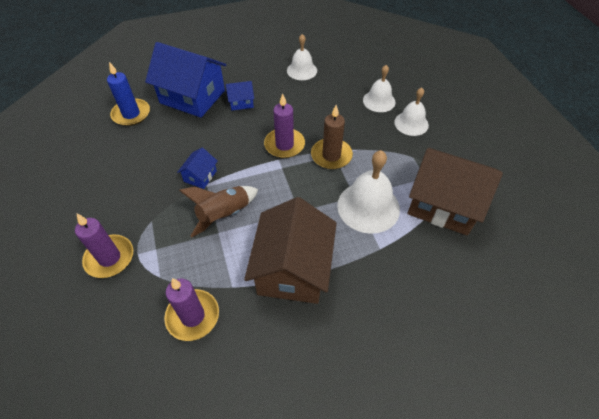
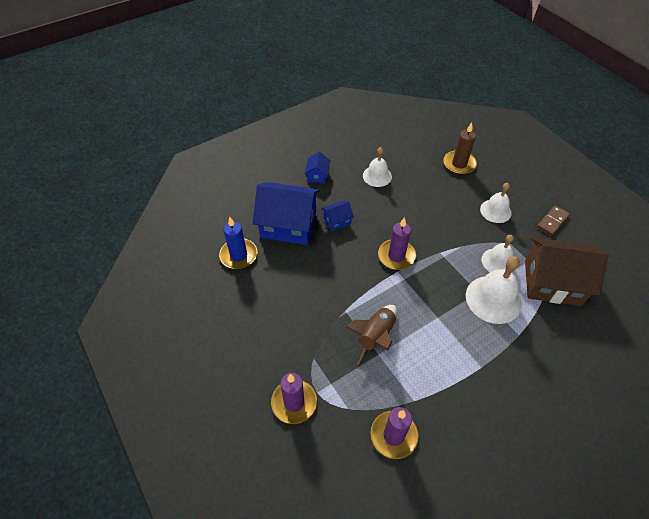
camera: 15 degrees left, 0 degrees up
(200, 176) = (336, 304): blue house -> blue house (317, 175)
(292, 269) = (456, 371): brown house -> none
(331, 155) = (441, 257): brown candle -> brown candle (459, 164)
(379, 101) = (459, 194): white bell -> white bell (498, 261)
(471, 145) = (552, 221): none -> brown domino

